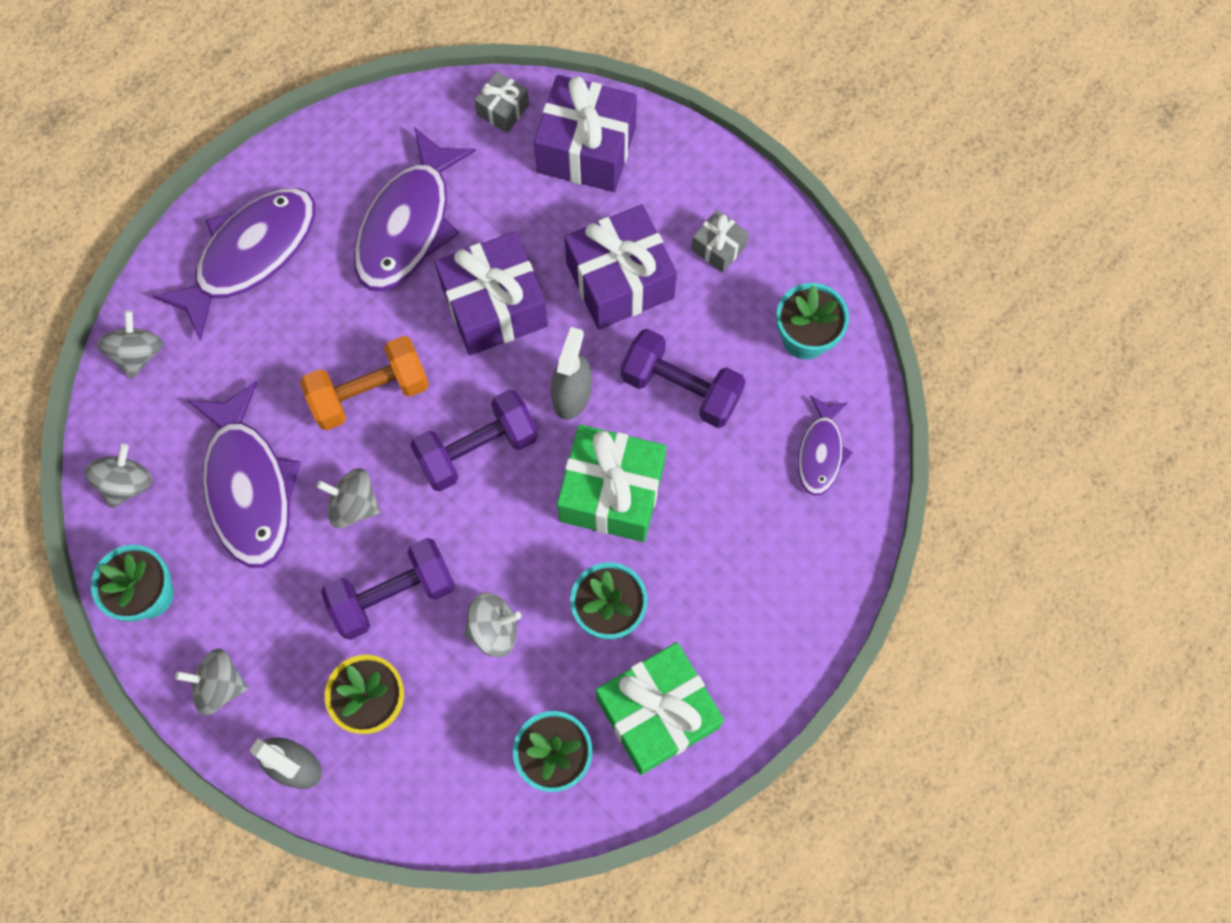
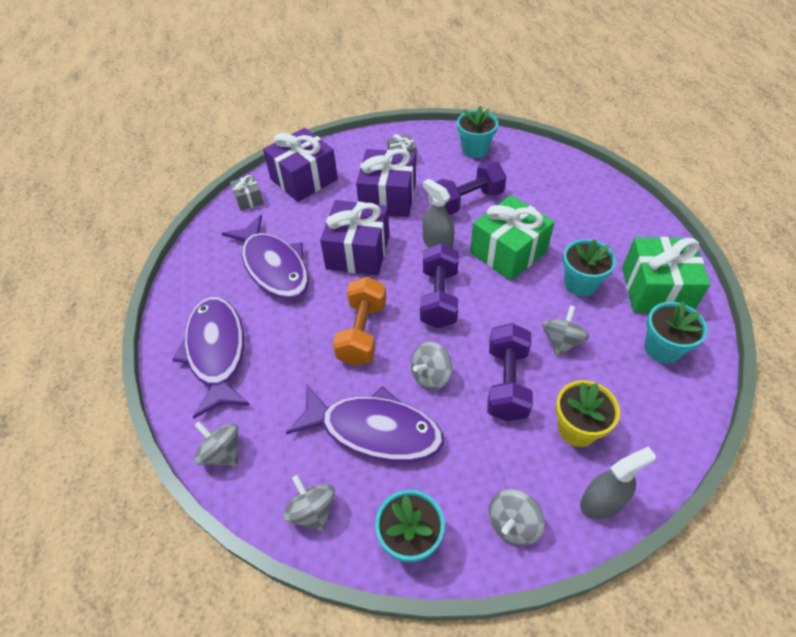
camera: 55 degrees left, 20 degrees down
(820, 452) = (540, 168): purple fish -> none

